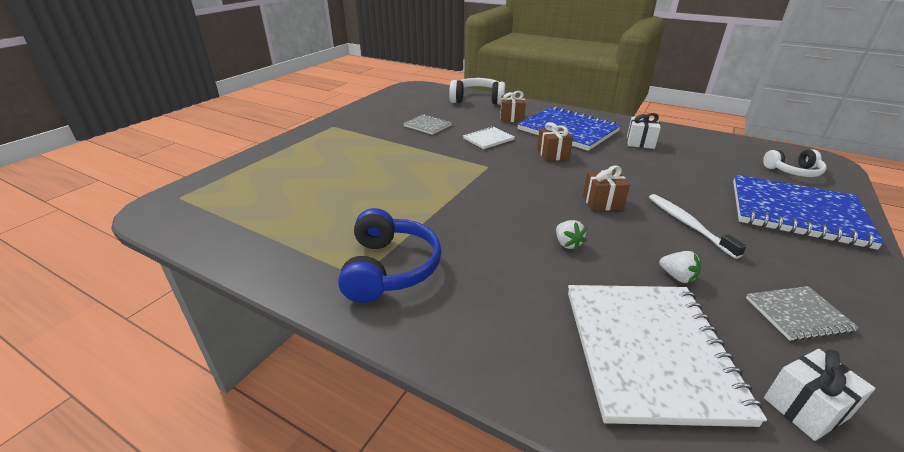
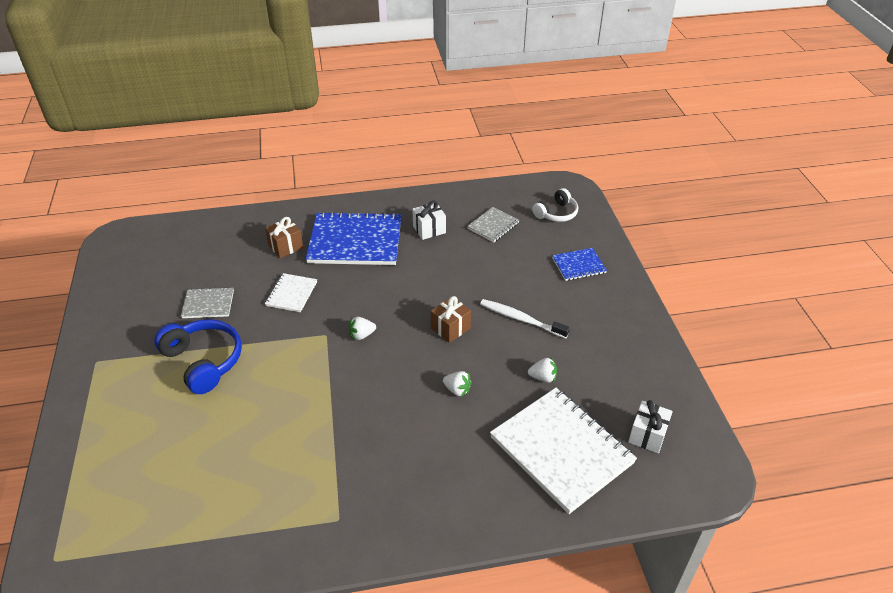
camera: 40 degrees left, 10 degrees up
(390, 268) = (353, 497): blue headphones -> blue headphones (203, 361)
(477, 100) = (220, 230): white headphones -> none
(516, 177) = (362, 335): none -> white strawberry
(552, 154) = (368, 286): brown gift -> none
(796, 213) = (578, 265): blue notebook -> blue notebook, size x0.49
(797, 314) = (618, 368): grey notebook -> grey notebook (493, 226)

